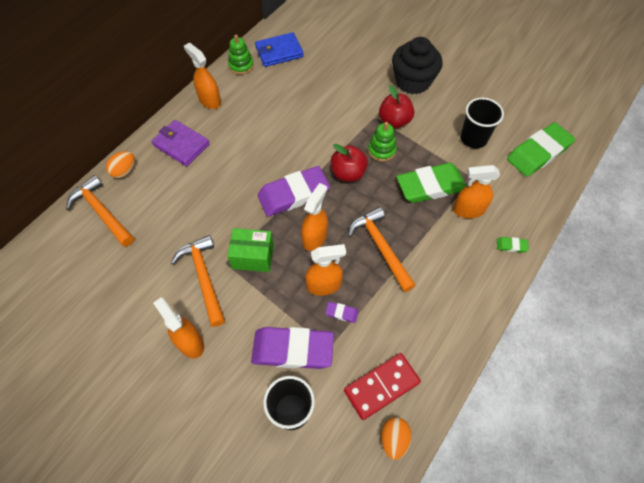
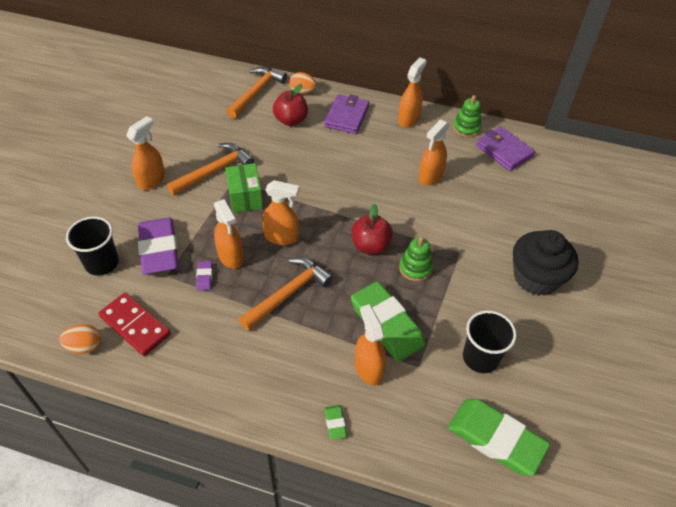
camera: 70 degrees right, 10 degrees down
(279, 52) = (504, 151): blue wallet -> purple wallet
(287, 108) = (430, 177): none -> orange spray bottle
(293, 194) = (325, 208): purple eraser -> none
(394, 121) = (464, 271): red apple -> red apple (291, 120)

